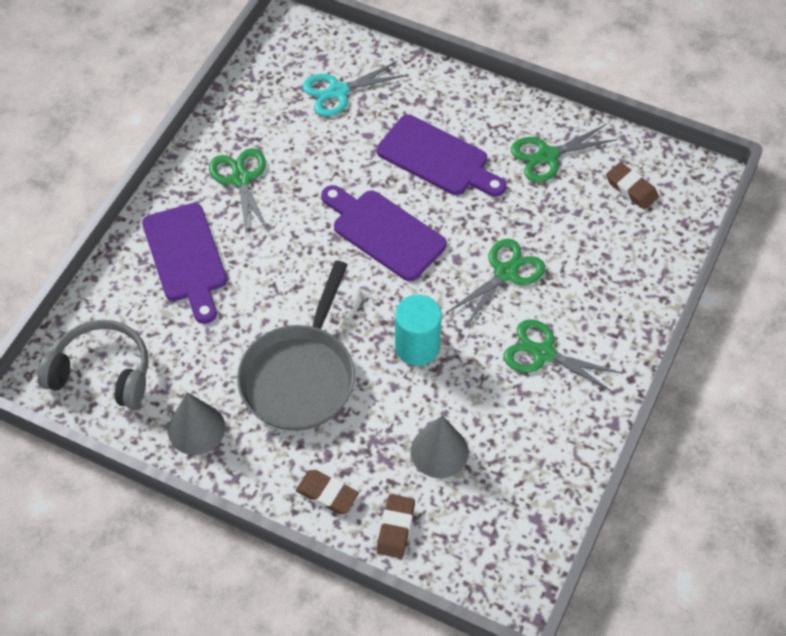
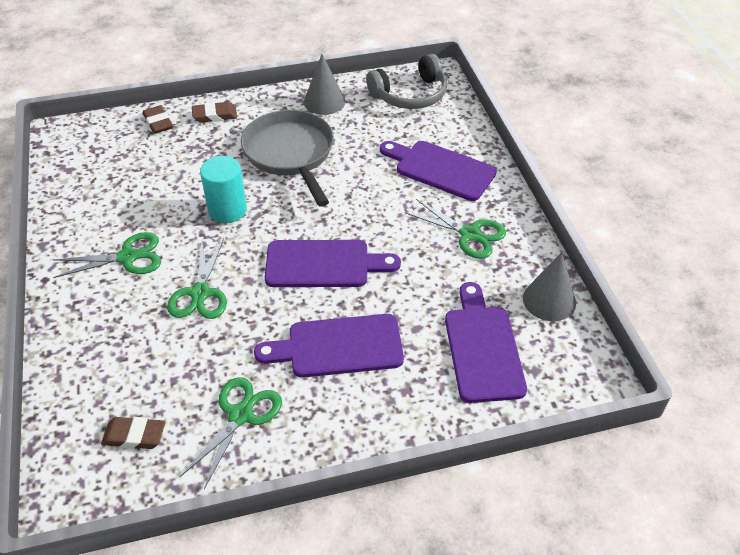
camera: 140 degrees right, 10 degrees down
(338, 92) = (482, 348): turquoise scissors -> purple cutting board
(439, 451) = (161, 167): grey cone -> grey cone (549, 300)

